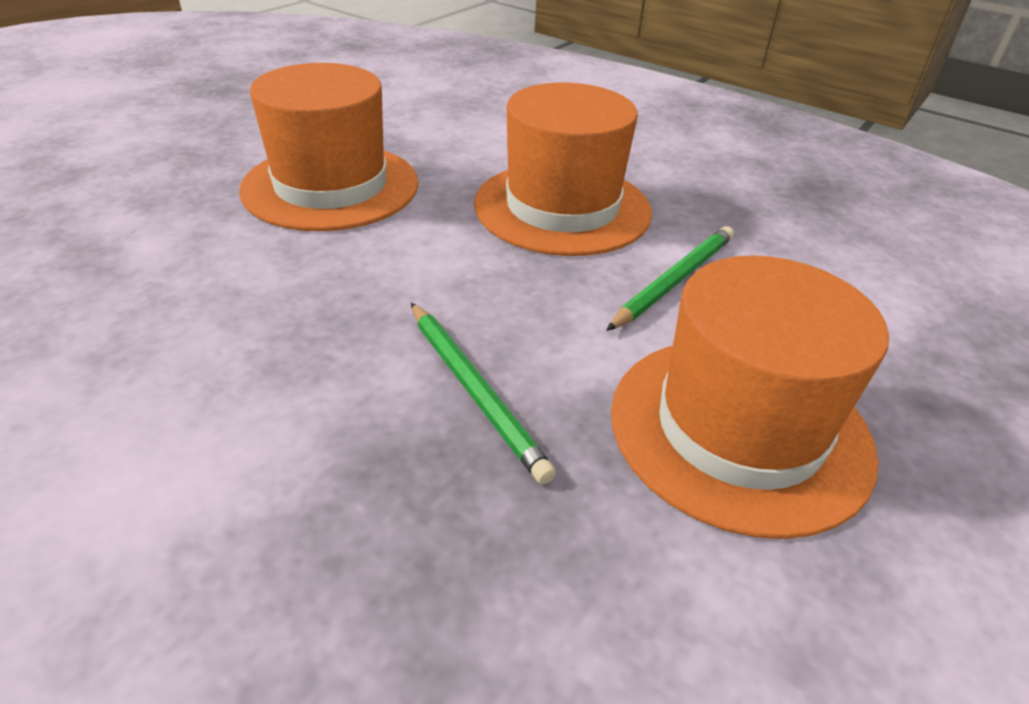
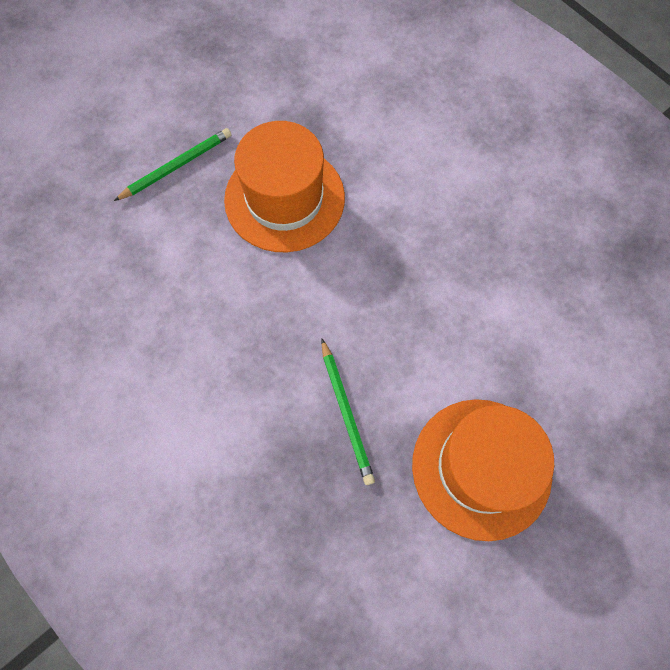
camera: 15 degrees right, 30 degrees up
(562, 207) = (439, 247): orange hat -> none
(674, 280) = (490, 338): green pencil -> green pencil (176, 166)

